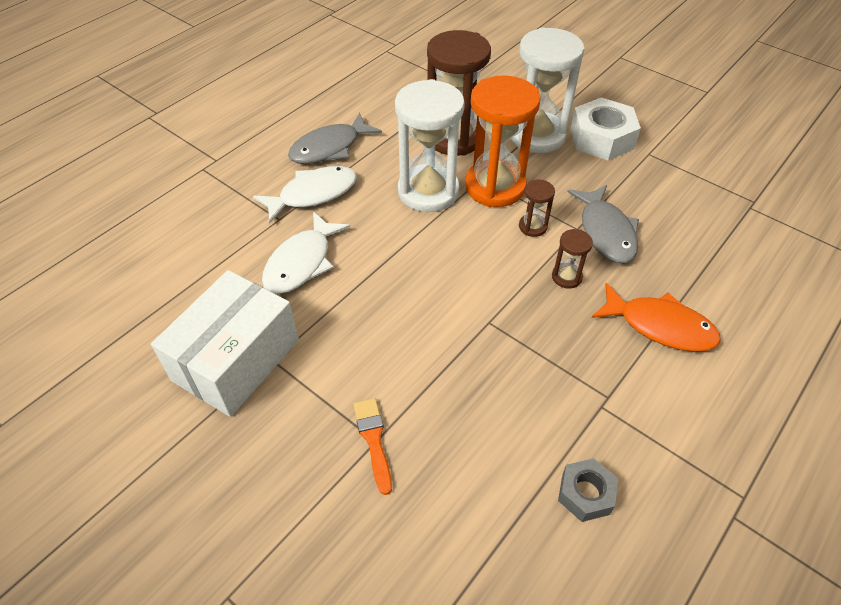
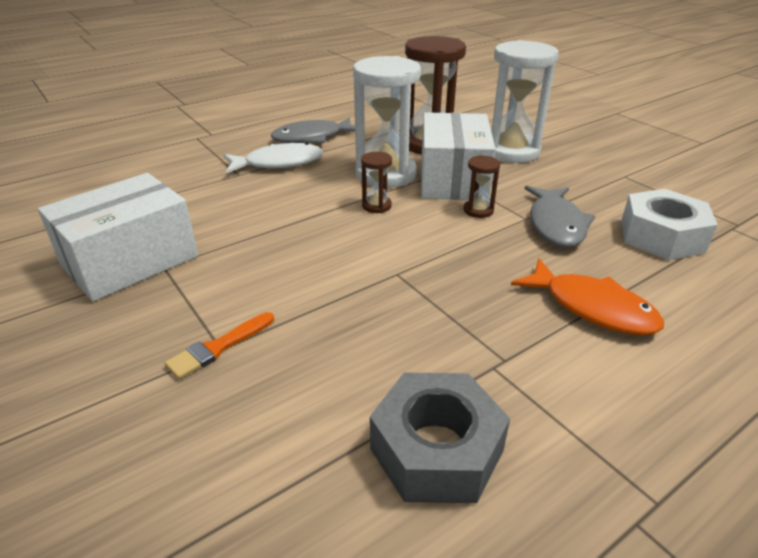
camera: 15 degrees right, 15 degrees down
(302, 262) = (239, 204): white fish -> none
(373, 440) = (218, 347): orange brush -> orange brush turned 135 degrees counterclockwise
(495, 186) = (453, 179): orange hourglass -> white box
(566, 277) = (498, 252): brown hourglass -> brown hourglass (376, 206)
(585, 494) = (436, 449): grey nut -> grey nut, size x1.72
(601, 138) = (577, 160): white nut -> white nut (661, 236)

